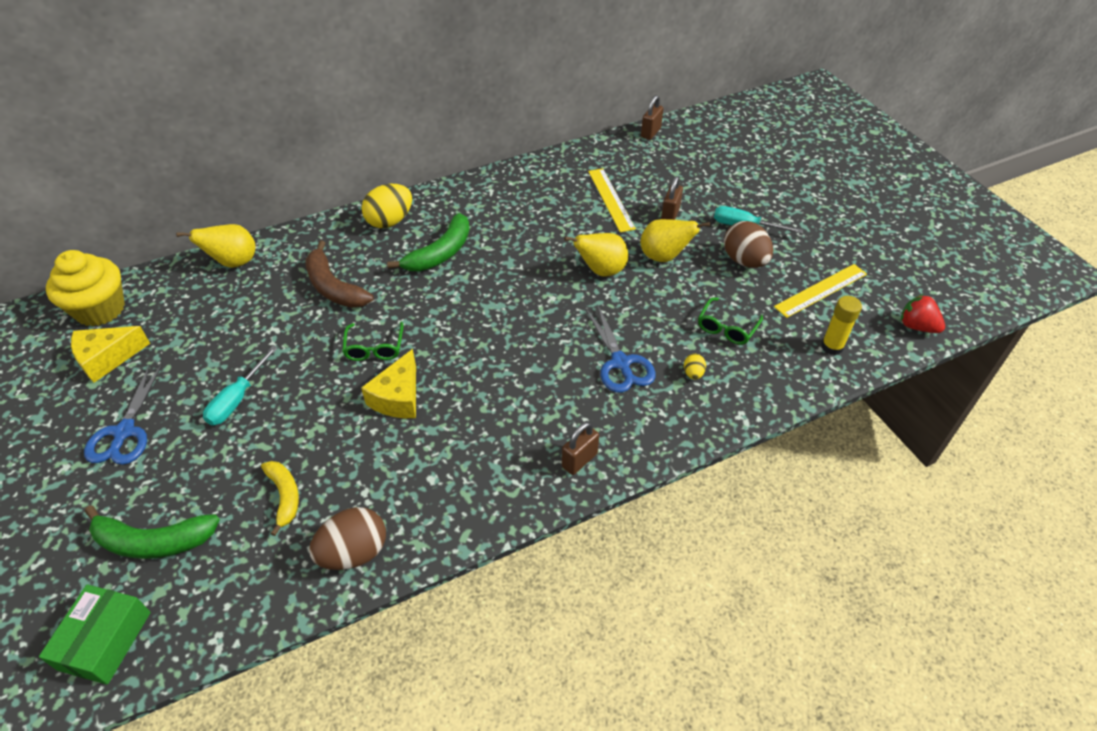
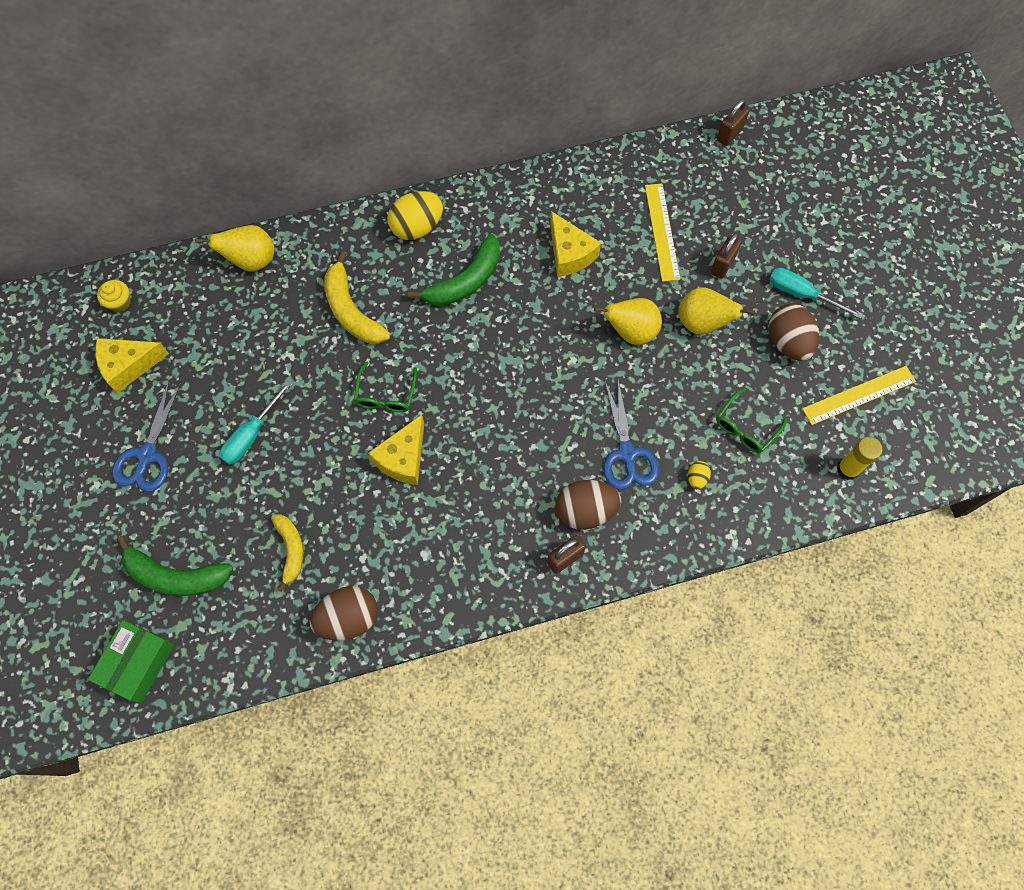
camera: 10 degrees right, 20 degrees up
(100, 309) = (120, 302): yellow cupcake -> yellow cupcake, size x0.46
(334, 287) = (351, 310): brown banana -> yellow banana
(532, 223) = (569, 253): none -> yellow cheese
(591, 416) = (585, 511): none -> brown egg
(916, 326) = (945, 458): red strawberry -> none

